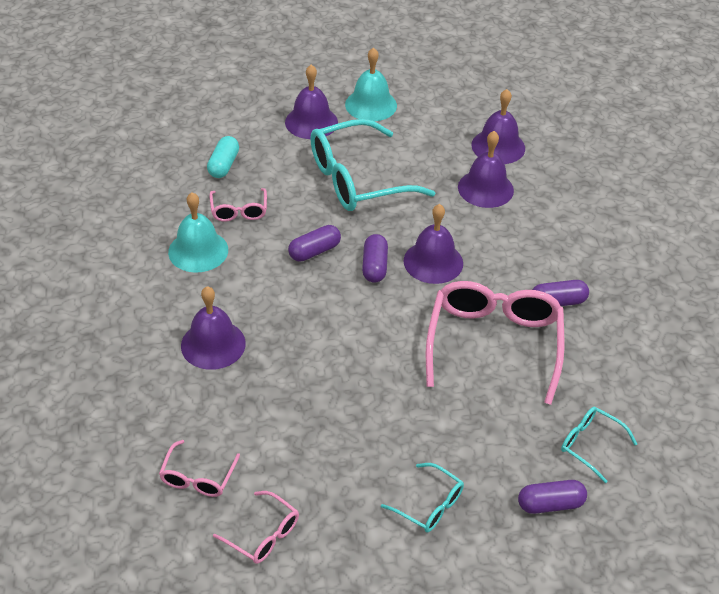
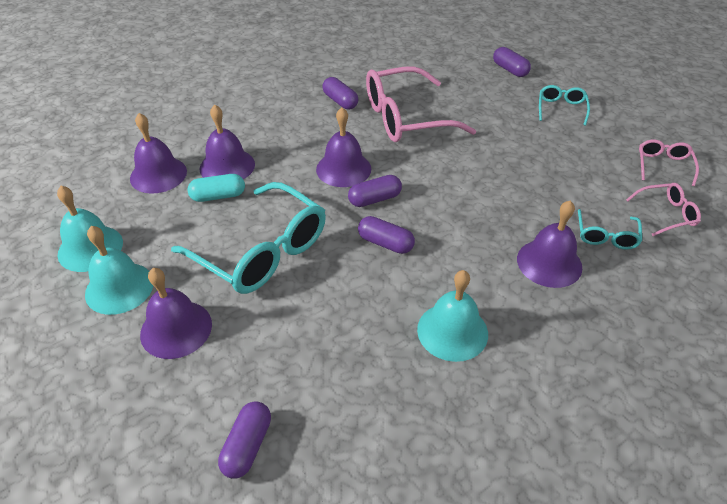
camera: 115 degrees left, 0 degrees up
(197, 130) = (247, 446): none -> purple capsule
(223, 165) = (302, 378): turquoise capsule -> turquoise capsule (218, 196)
(239, 210) = (370, 325): pink glasses -> none
(424, 98) = (90, 248): none -> turquoise bell
(591, 445) = (453, 65): turquoise glasses -> turquoise glasses (606, 235)

